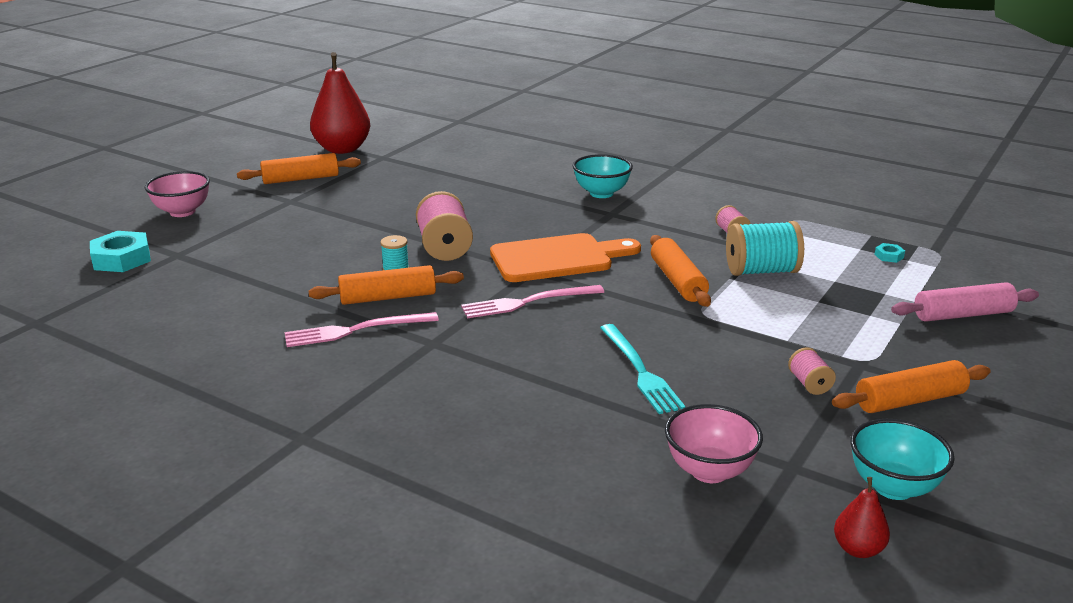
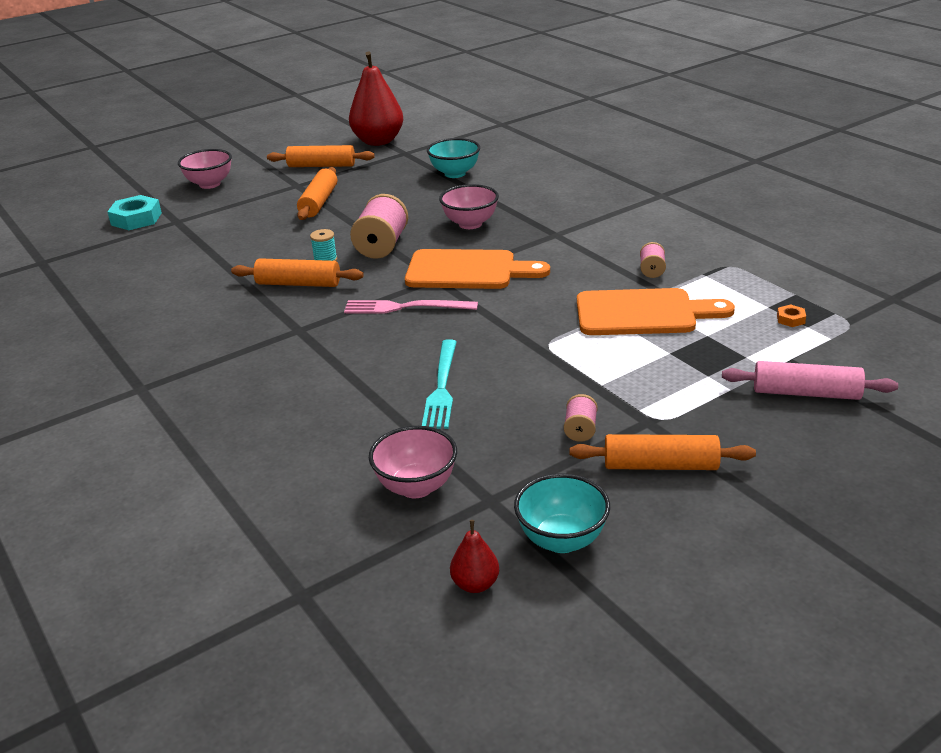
camera: 25 degrees right, 5 degrees up
(356, 330) = (250, 308): pink fork -> none
(517, 215) = (470, 224): none -> pink bowl
(601, 193) = (565, 213): turquoise bowl -> turquoise bowl (455, 173)
(677, 281) = (554, 310): orange rolling pin -> orange rolling pin (319, 202)
(761, 271) = (643, 313): turquoise spool -> orange cutting board
(889, 256) = (790, 319): turquoise nut -> orange nut

